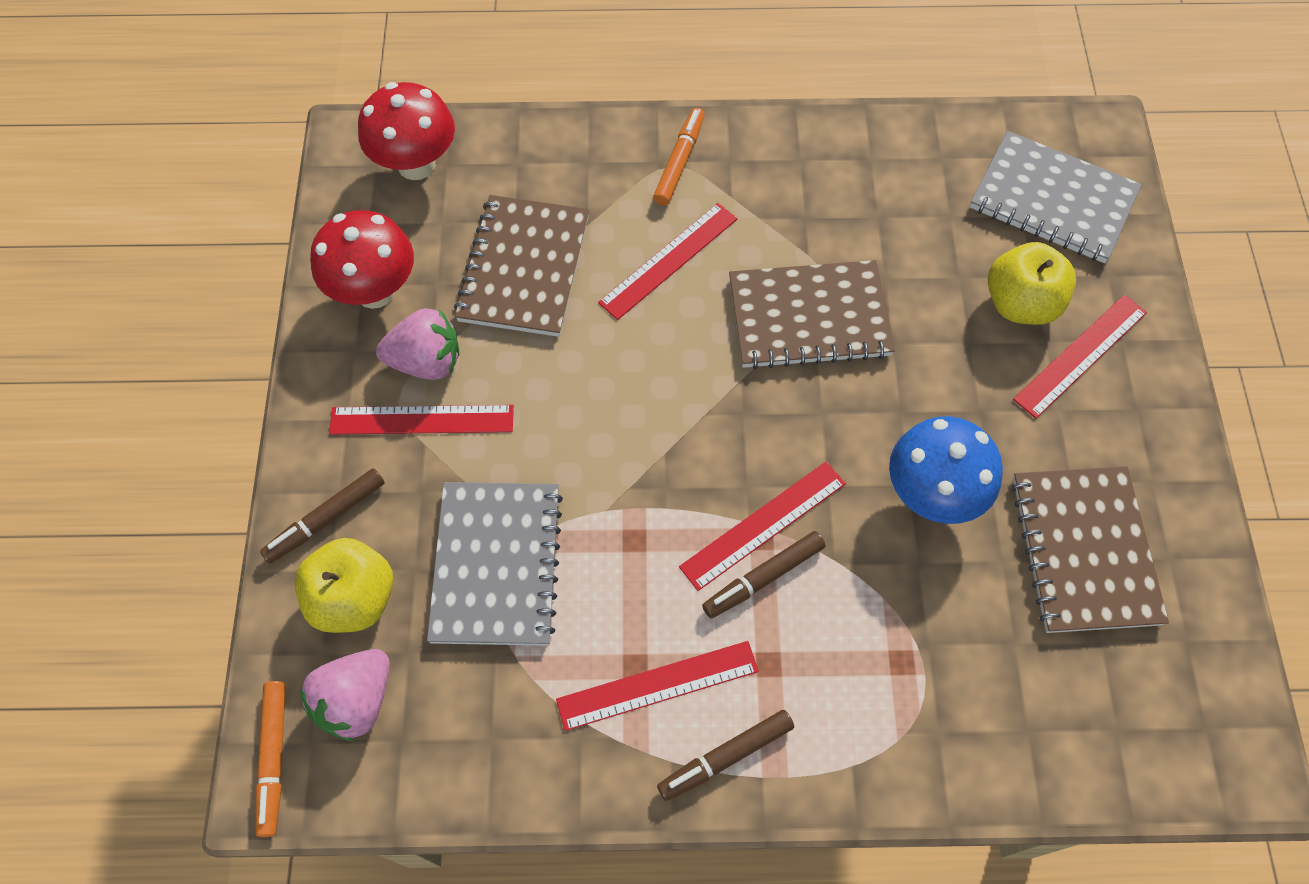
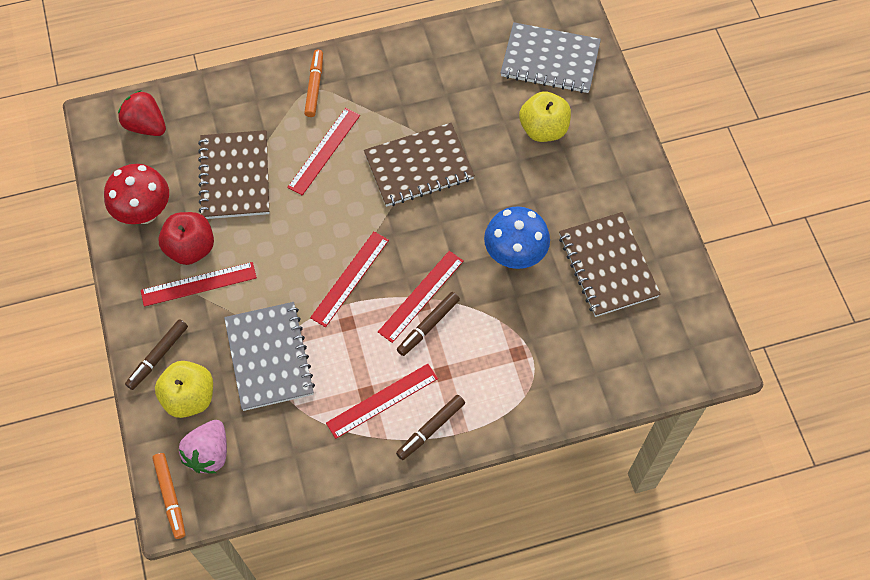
camera: 15 degrees left, 0 degrees up
(416, 164) = (146, 125): red mushroom -> red strawberry
(426, 361) = (191, 248): pink strawberry -> red apple
(1081, 355) = (585, 152): red ruler -> red ruler (350, 278)

